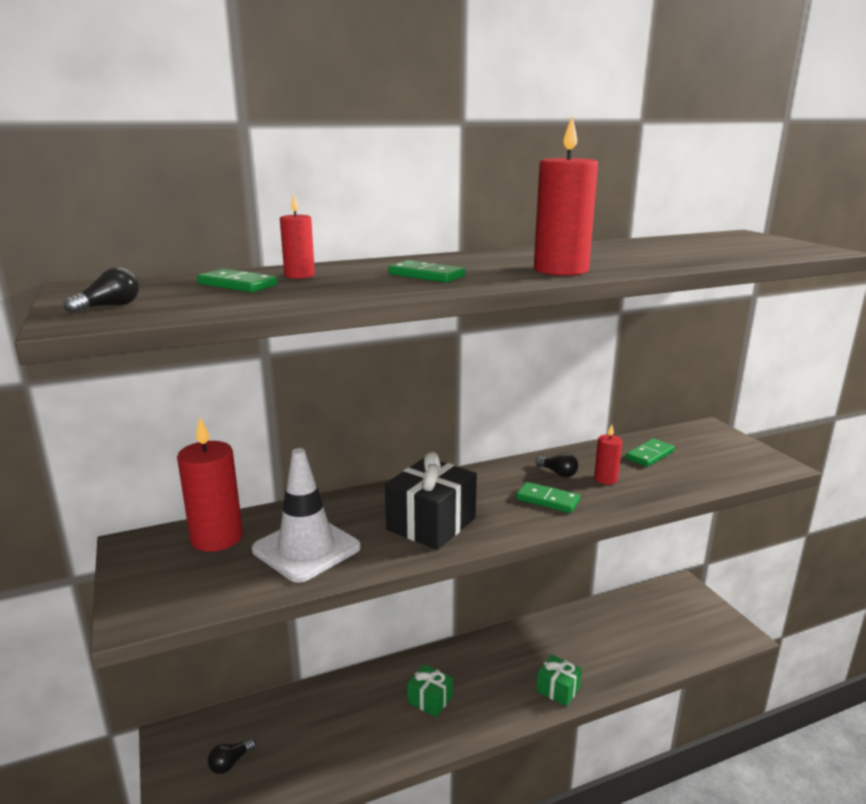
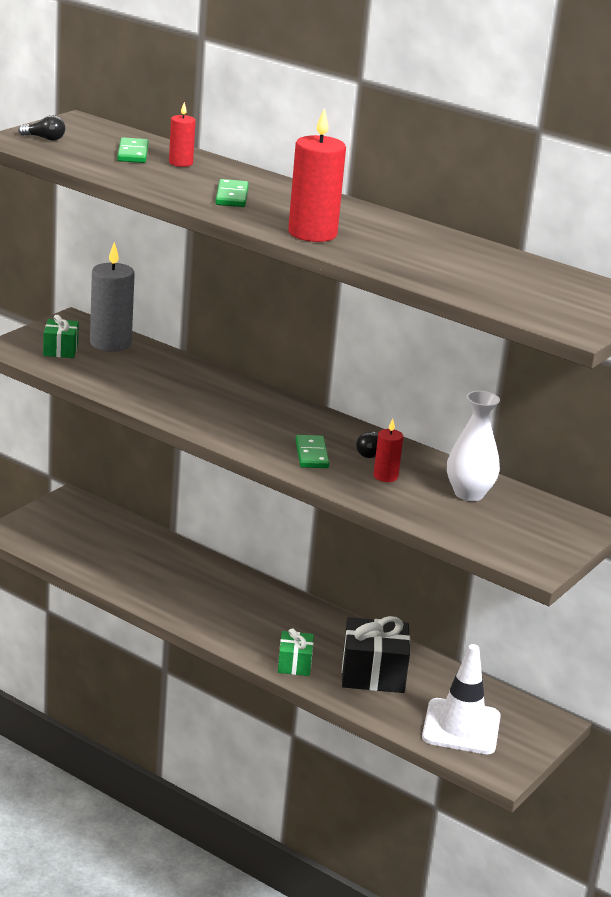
camera: 55 degrees right, 5 degrees up
(217, 538) = (110, 343): red candle -> grey candle
(230, 763) = (71, 532): black light bulb -> none
(306, 549) = (131, 377): white traffic cone -> white traffic cone (461, 727)
(430, 699) = (215, 600): green gift -> green gift (60, 350)
(431, 524) = (216, 413): black gift -> black gift (373, 674)
(649, 455) = (469, 494): green domino -> white vase

